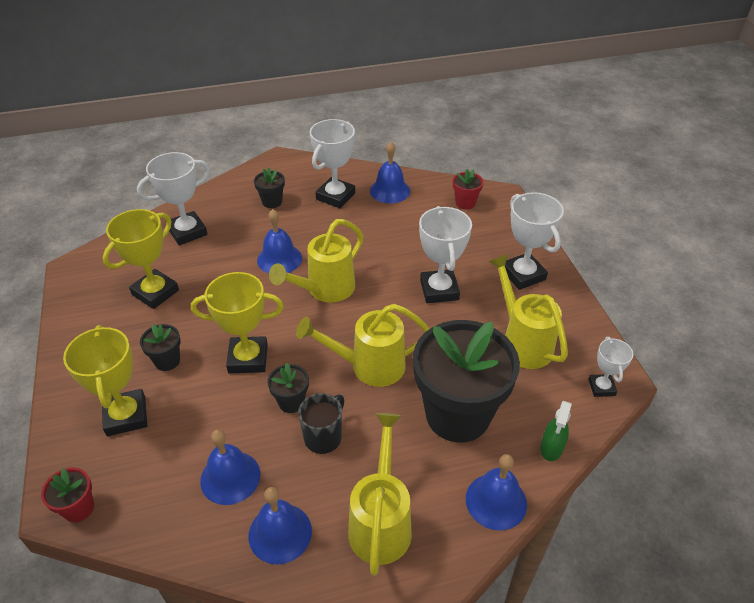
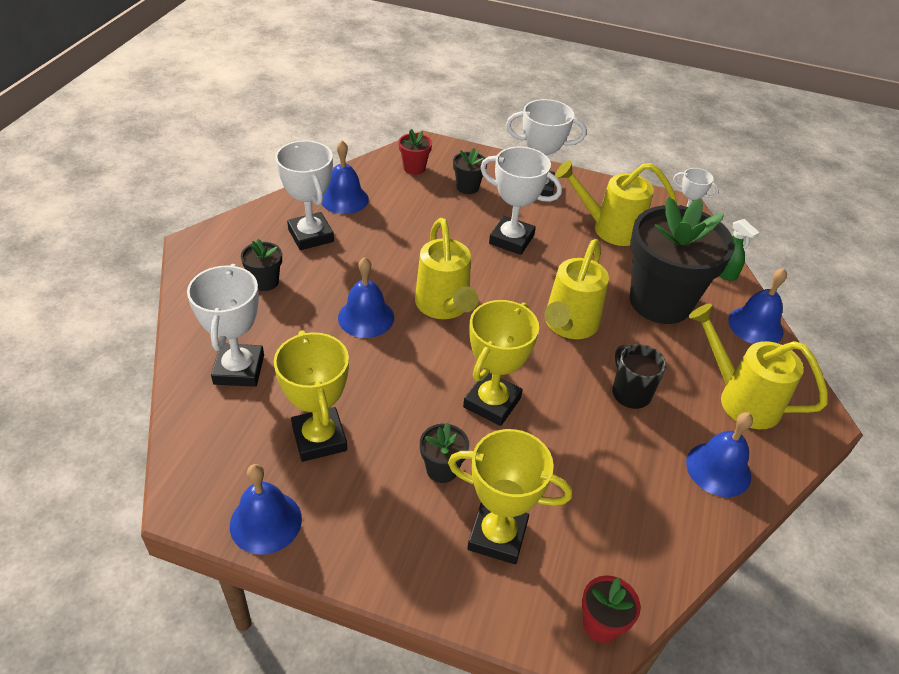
camera: 60 degrees left, 0 degrees up
(230, 477) = (636, 479): blue bell -> blue bell (265, 522)
(291, 402) = (573, 396): black flower pot -> black flower pot (467, 187)

